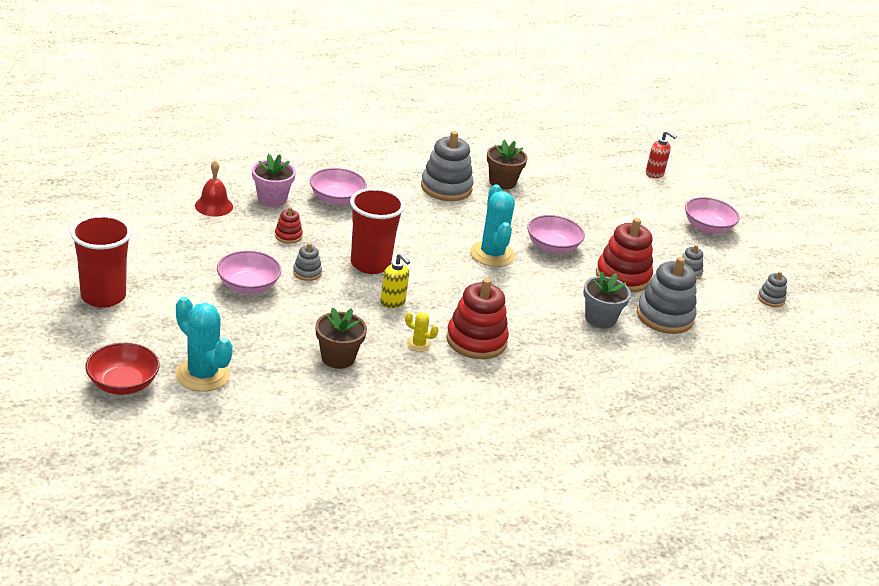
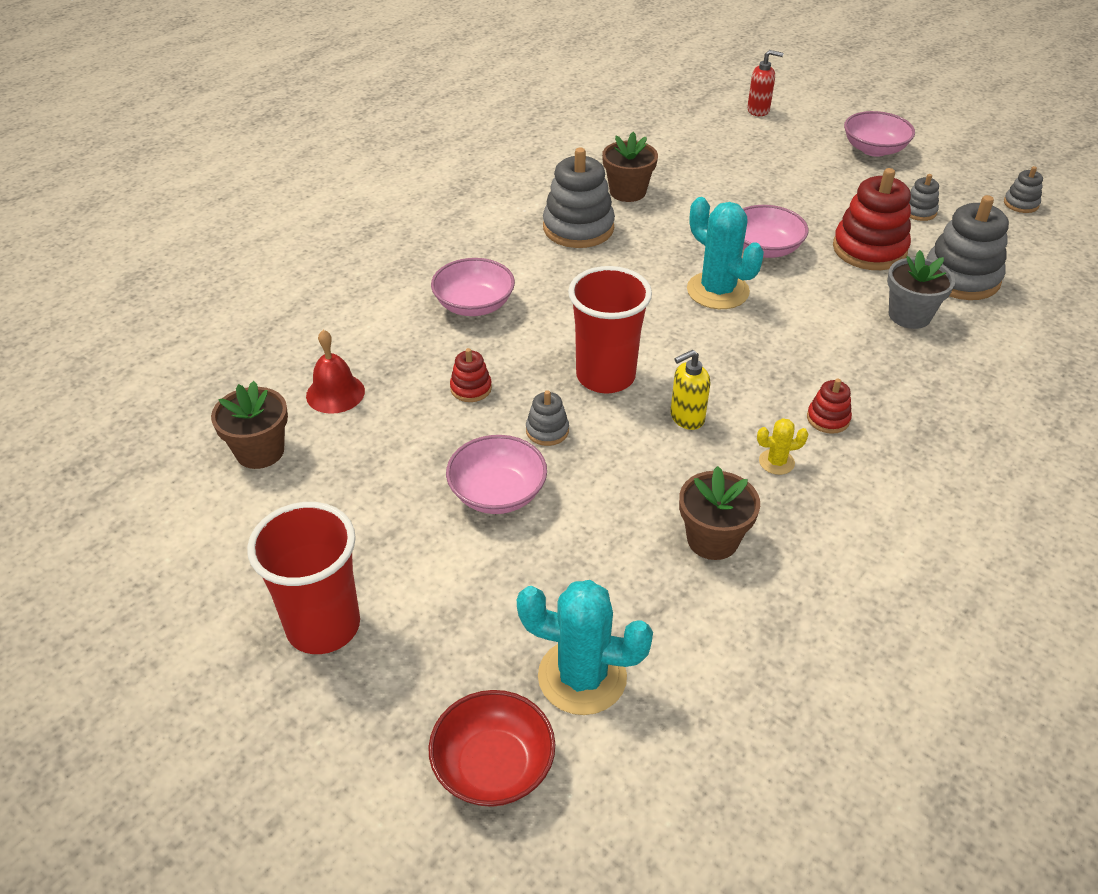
camera: 25 degrees left, 10 degrees up
(148, 214) = (260, 451): none -> brown flower pot
(272, 199) = (398, 344): pink flower pot -> none
(393, 302) = (686, 418): yellow soap dispenser -> yellow soap dispenser turned 135 degrees clockwise
(476, 340) = (828, 419): red stacking toy -> red stacking toy, size x0.49

